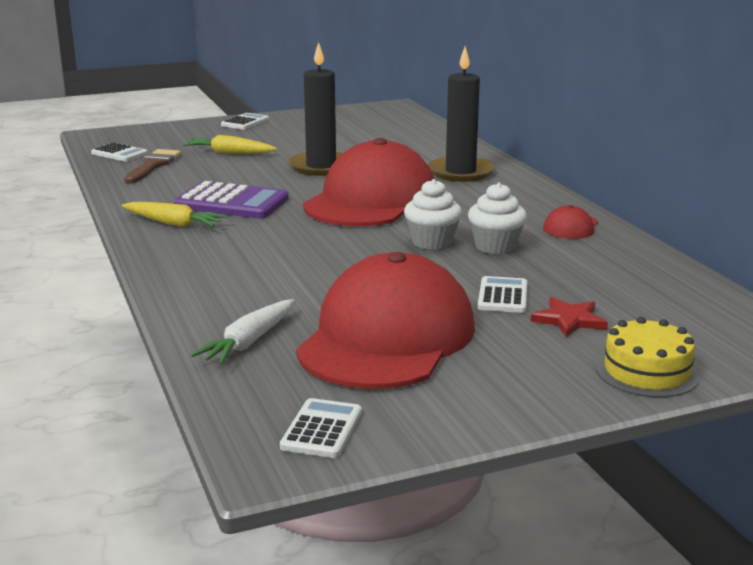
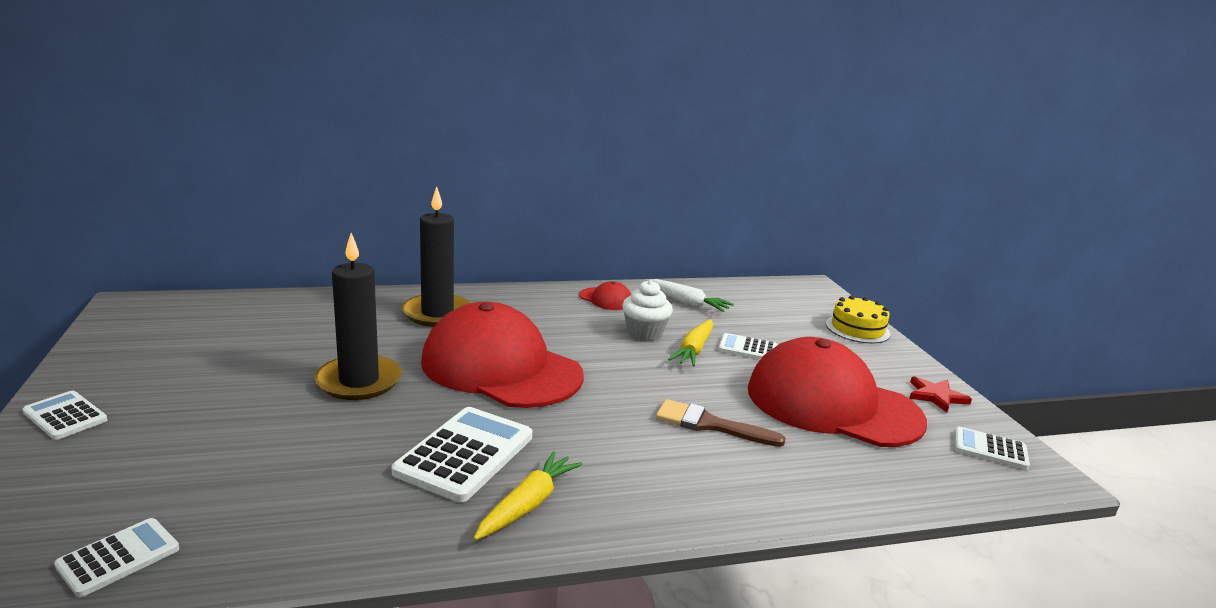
camera: 85 degrees left, 0 degrees up
(153, 165) = (235, 518): brown brush -> brown brush (710, 425)
(229, 153) = (232, 441): yellow carrot -> yellow carrot (694, 350)
(232, 203) = (465, 454): purple calculator -> white calculator
(249, 342) = (859, 470): white carrot -> white carrot (687, 302)
(432, 242) = (629, 356): white cupcake -> none
(569, 320) = (787, 335): red star -> red star (936, 396)

